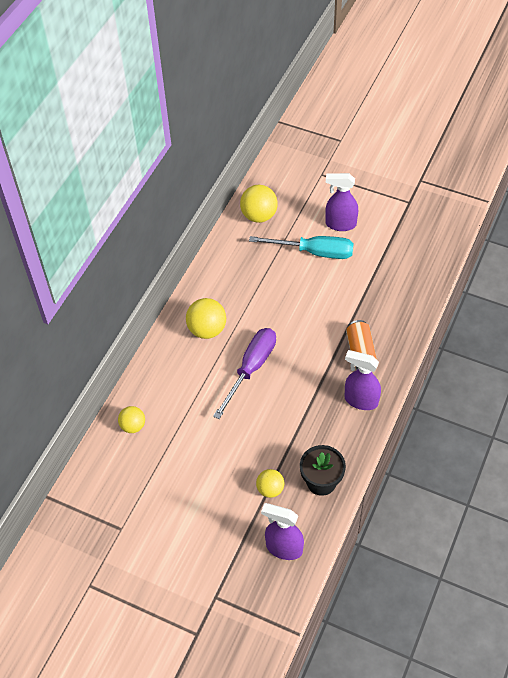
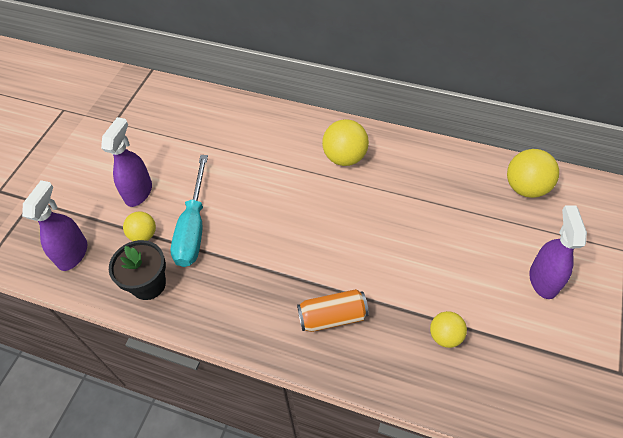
camera: 85 degrees right, 0 degrees up
(133, 426) = (222, 115): yellow ball -> yellow ball (445, 336)
(251, 368) = (297, 202): purple screwdriver -> none
(314, 252) = (484, 252): turquoise screwdriver -> turquoise screwdriver (193, 227)
(360, 400) = (259, 321): purple spray bottle -> purple spray bottle (139, 192)

